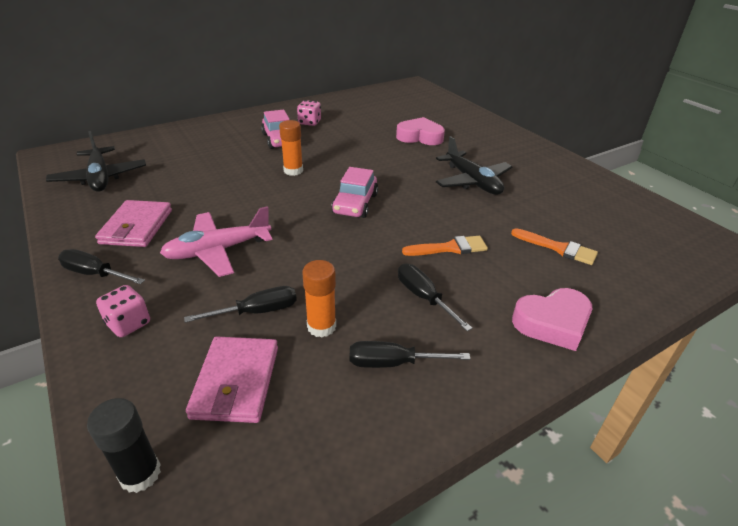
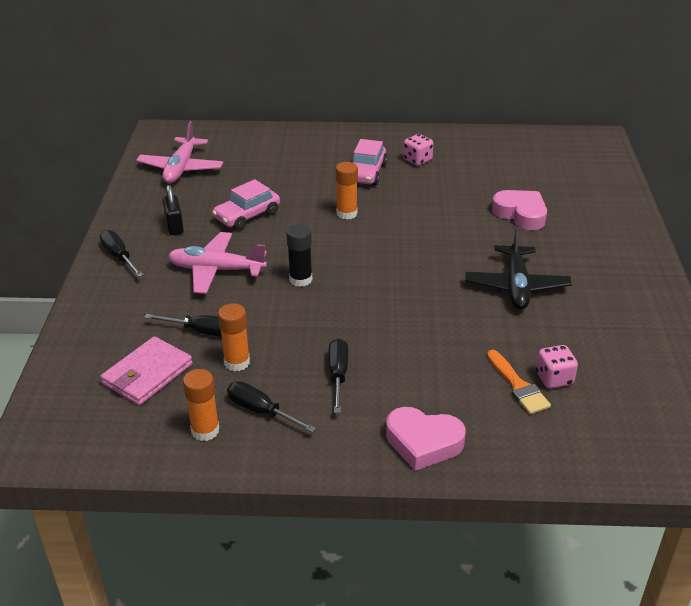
camera: 35 degrees right, 0 degrees up
(100, 178) = (181, 168): black plane -> pink plane
(128, 324) = (114, 304): pink dice -> pink dice (554, 378)
(136, 227) = (174, 226): pink wallet -> black padlock
(140, 474) = (55, 401): black glue stick -> black glue stick (300, 279)
(355, 204) = (369, 268): pink car -> pink car (247, 216)
(358, 413) = (205, 430): none -> orange glue stick
(450, 248) = (410, 343): orange brush -> none

